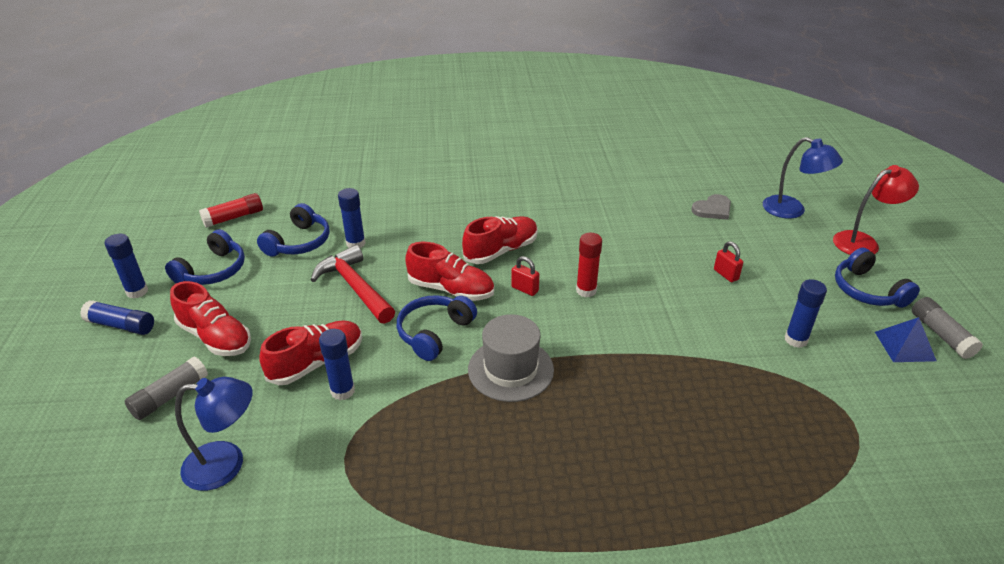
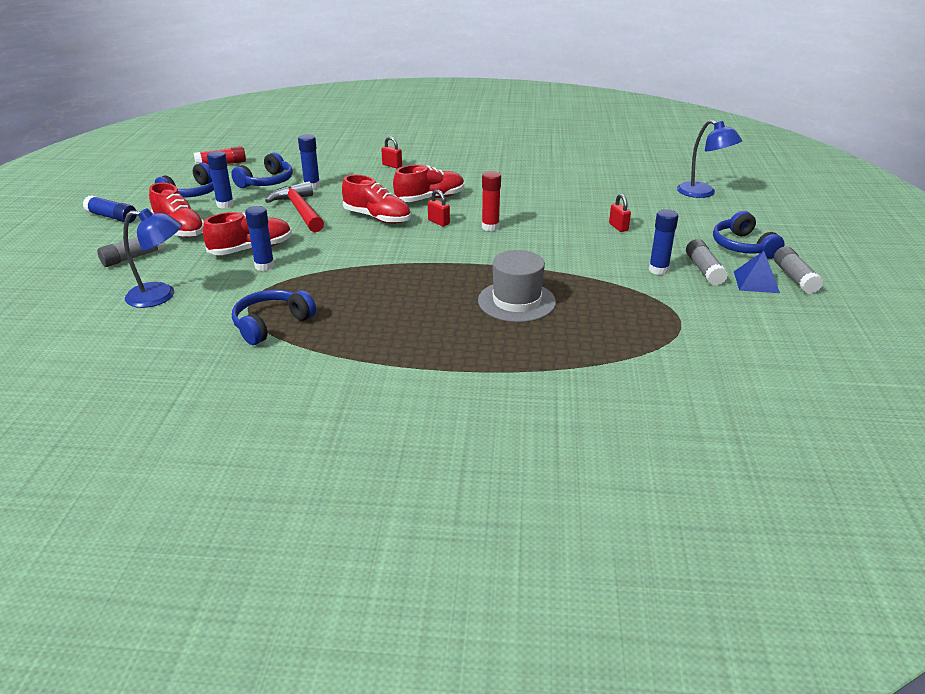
camera: 10 degrees right, 5 degrees down
(137, 291) = (131, 200): blue glue stick -> blue glue stick (225, 204)
(434, 333) = (351, 241): blue headphones -> blue headphones (271, 324)
(438, 200) = (392, 165): none -> red padlock
(510, 369) = (404, 266): grey hat -> grey hat (516, 301)
(712, 209) = (629, 187): grey heart -> none
(843, 334) = (704, 270): none -> grey glue stick
(863, 242) = (758, 217): red lamp -> none

